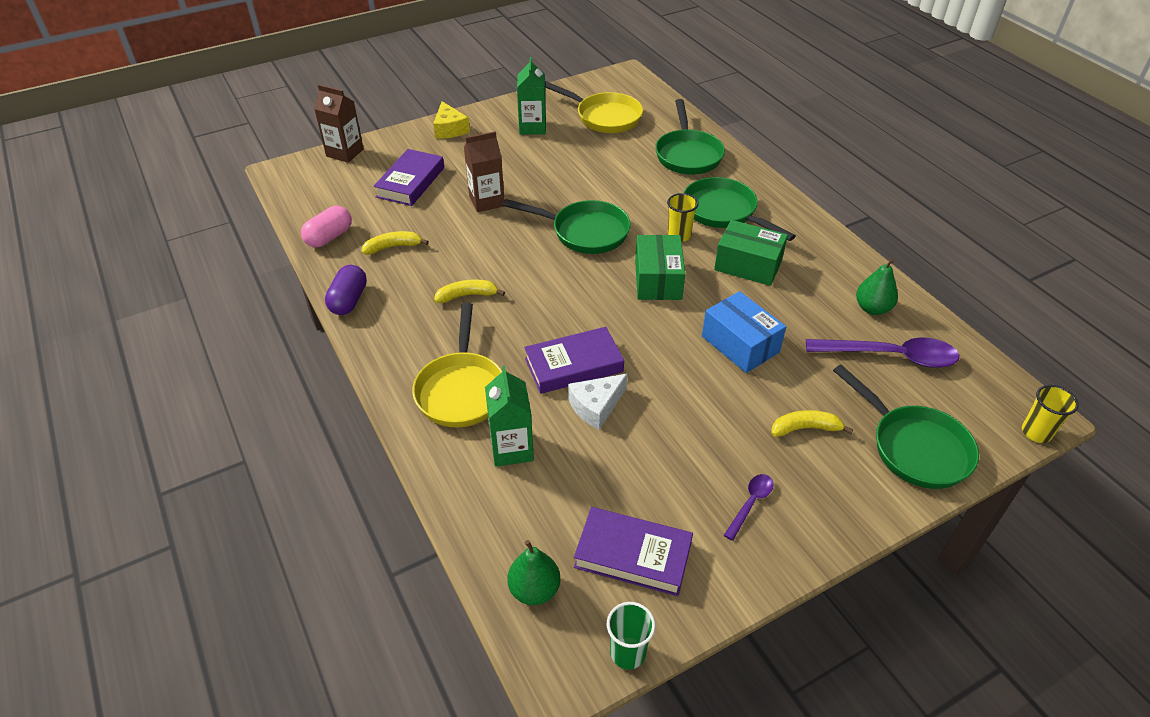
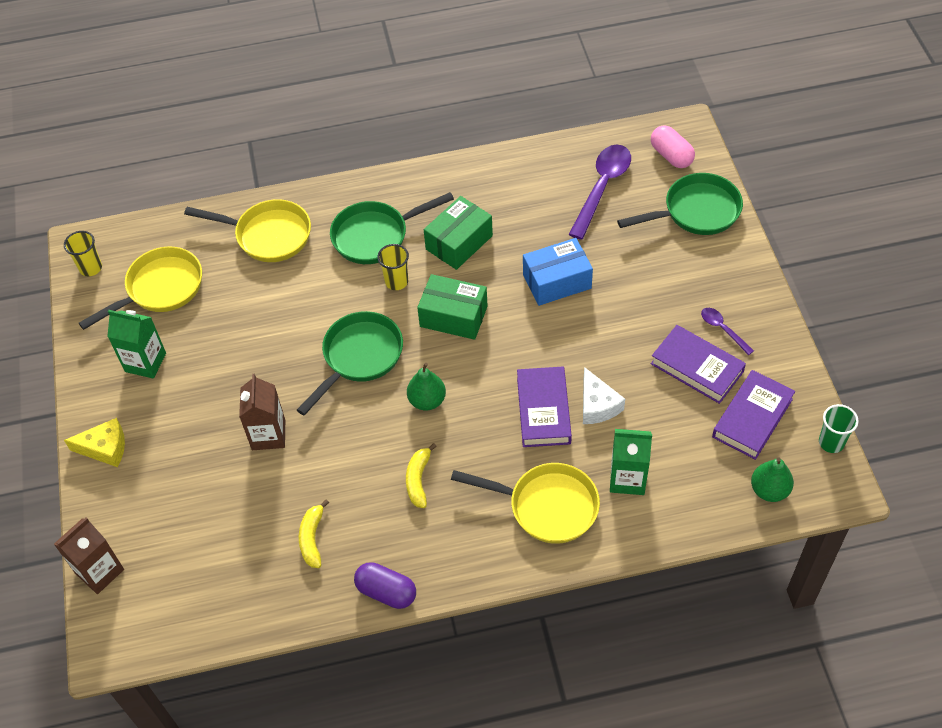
camera: 70 degrees left, 10 degrees up
(329, 237) = (268, 603): pink capsule -> pink capsule (671, 156)
(410, 182) = (197, 506): purple book -> purple book (696, 368)
(687, 154) = (268, 235): green pan -> yellow pan
(805, 428) = (660, 270): yellow banana -> none
(872, 308) = (545, 177): green pear -> green pear (427, 400)
(1036, 432) = (701, 137): yellow cup -> yellow cup (91, 268)

